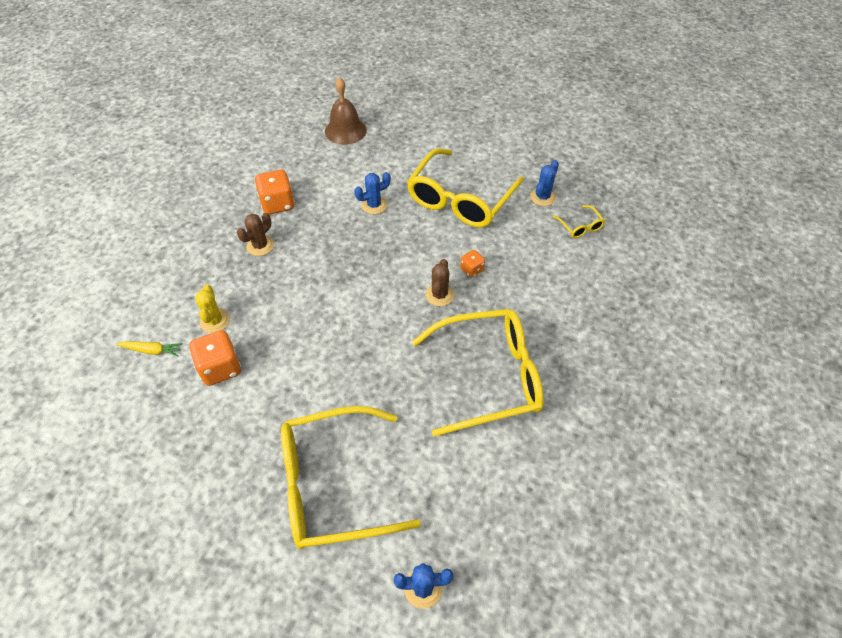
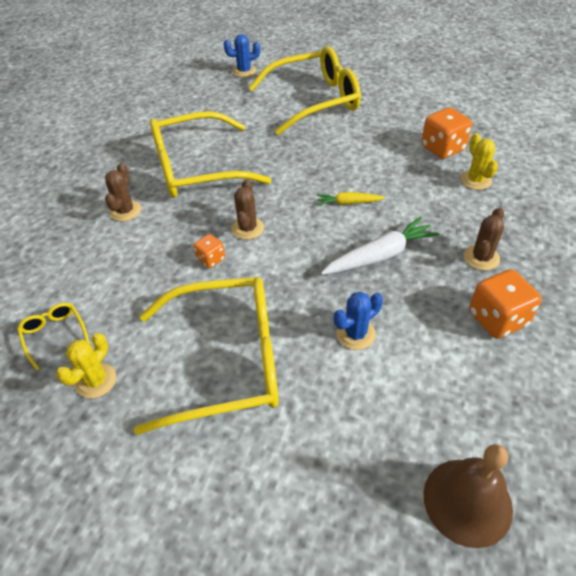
camera: 175 degrees right, 5 degrees down
(152, 350) = (515, 153): yellow carrot -> yellow carrot (348, 203)
(336, 257) = (380, 255): none -> white carrot
(461, 199) = (226, 361): yellow glasses -> yellow glasses turned 60 degrees clockwise
(542, 197) = (96, 380): blue cactus -> yellow cactus
(554, 329) = (125, 211): none -> brown cactus

